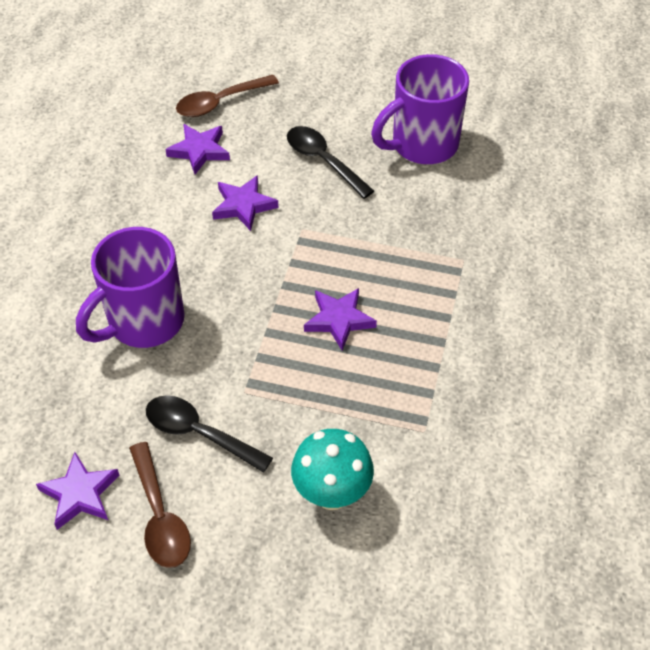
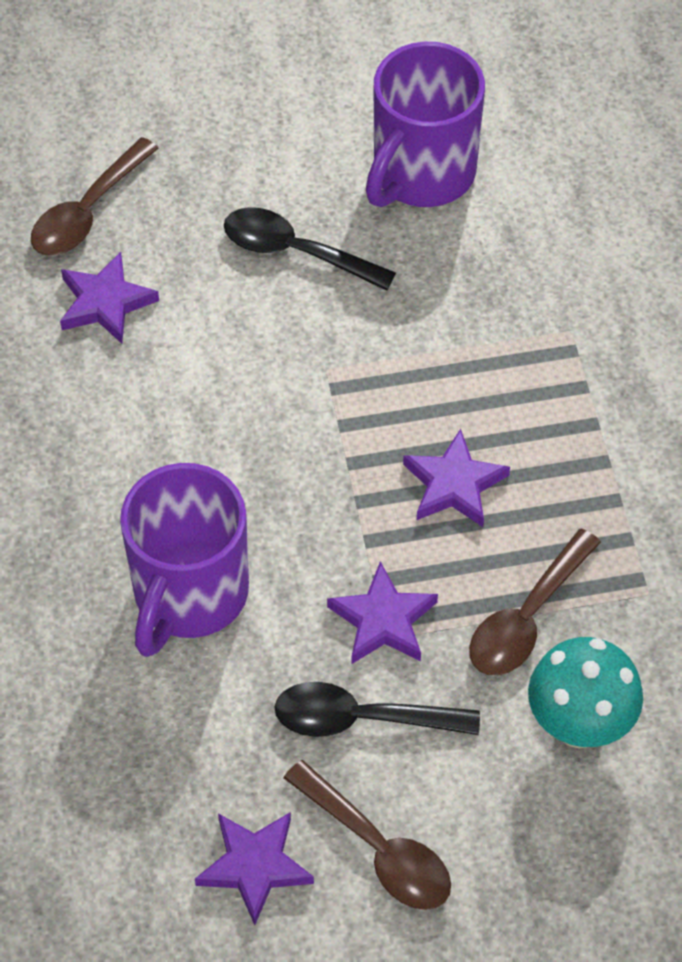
camera: 25 degrees left, 5 degrees up
(243, 205) = (222, 365): purple star -> purple star (383, 620)
(338, 414) = (527, 617): none -> brown spoon

